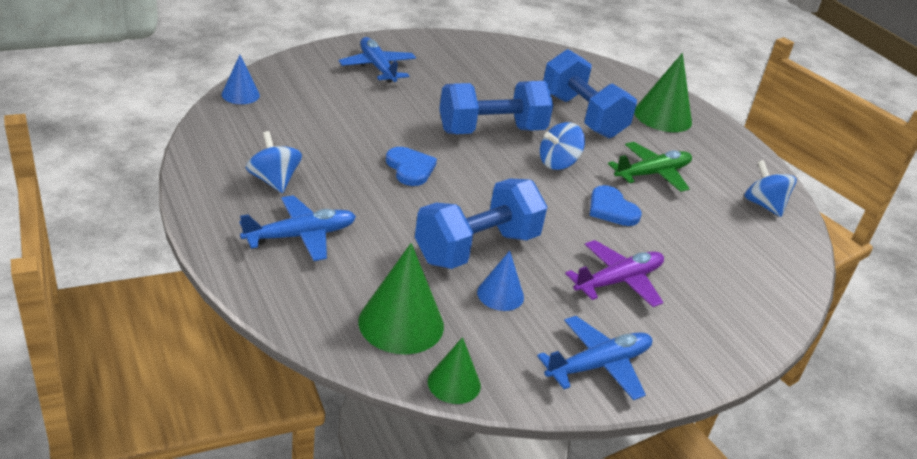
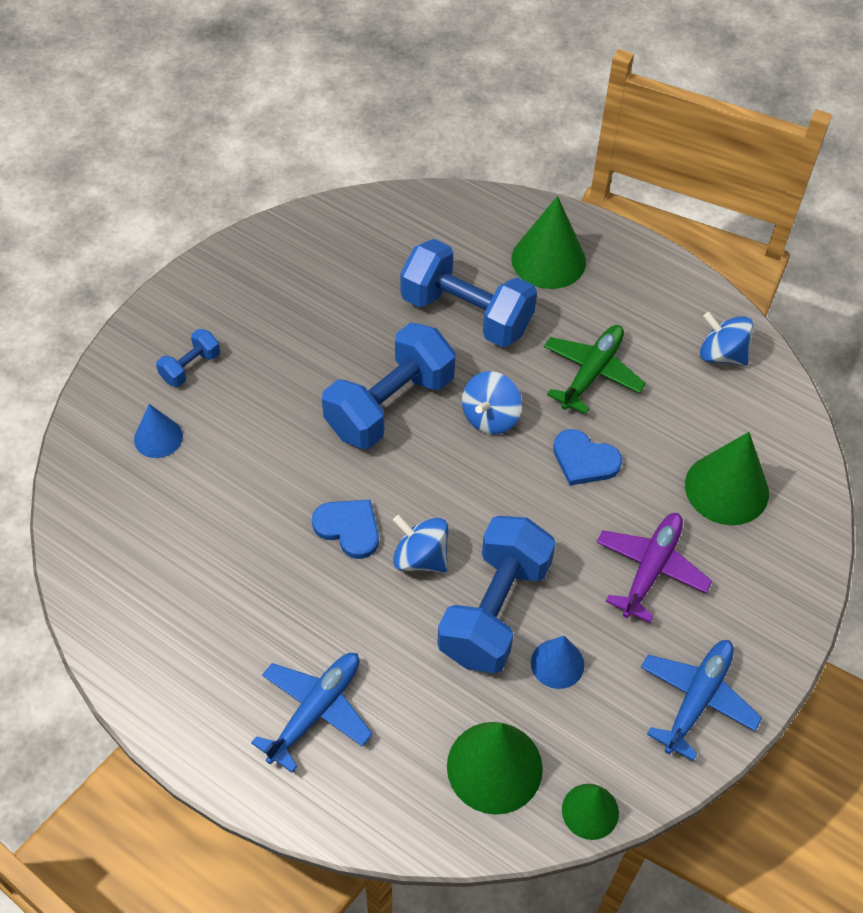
camera: 25 degrees left, 20 degrees up
(240, 94) = (75, 522): blue cone -> blue cone (158, 437)
(274, 181) = (225, 645): blue spinning top -> blue spinning top (420, 558)
(377, 67) = (190, 367): blue plane -> blue dumbbell
(716, 268) = (726, 489): none -> green cone

